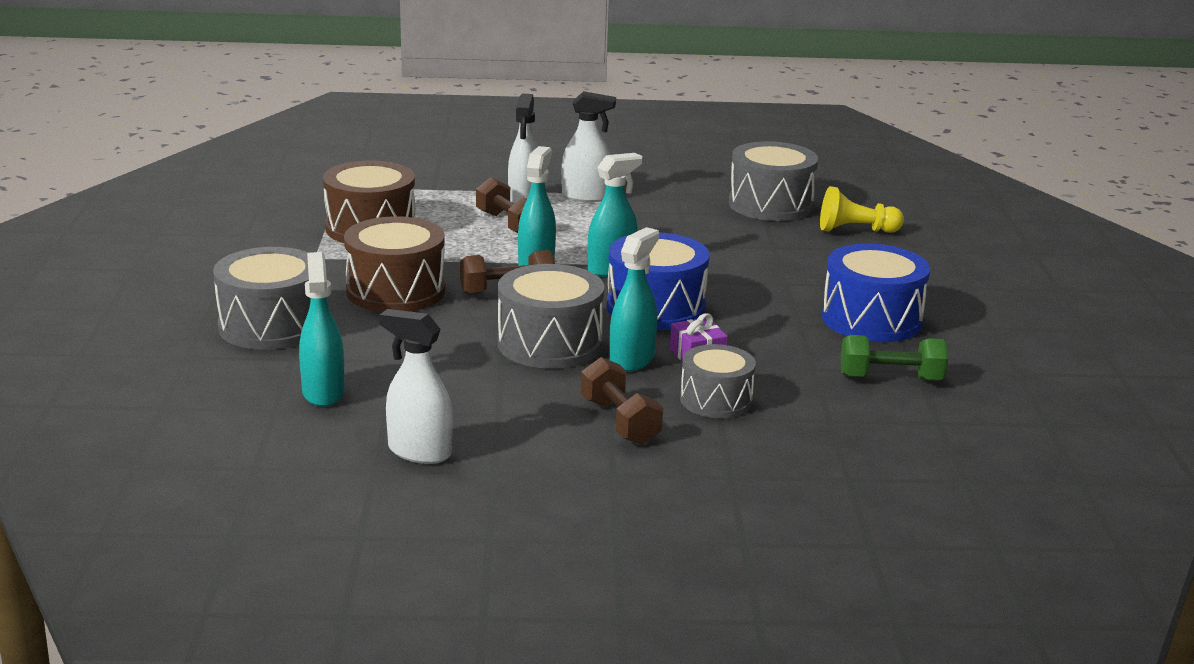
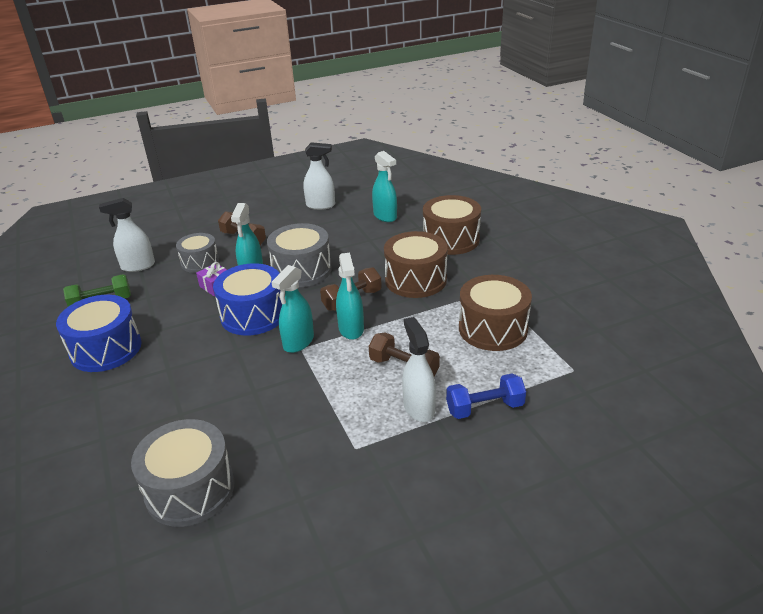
camera: 160 degrees right, 10 degrees up
(271, 326) = (451, 239): grey drum -> brown drum
(462, 187) = (484, 408): none -> blue dumbbell
(586, 197) = (370, 434): white spray bottle -> white spray bottle (138, 266)
(855, 230) = (103, 469): yellow pawn -> none

